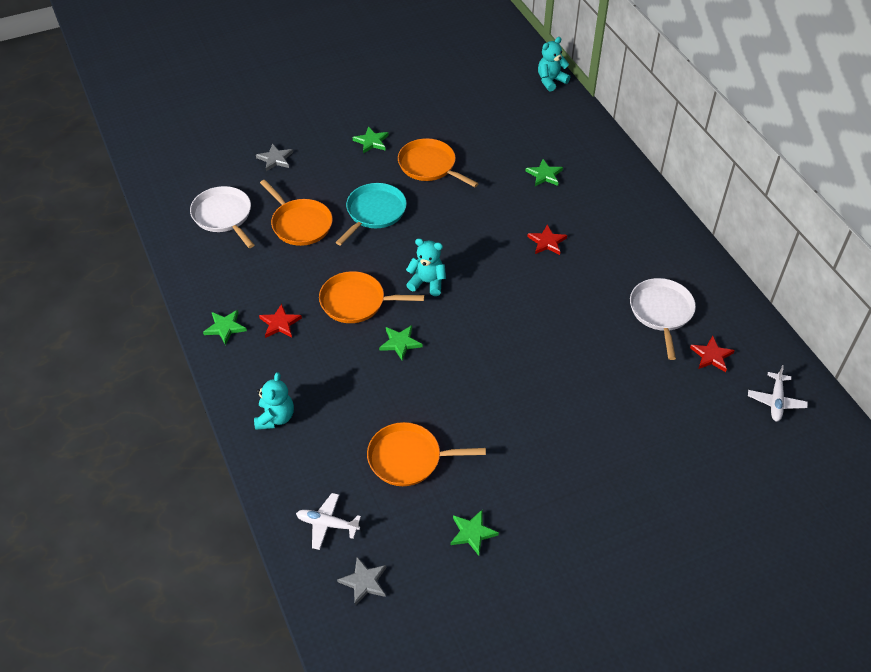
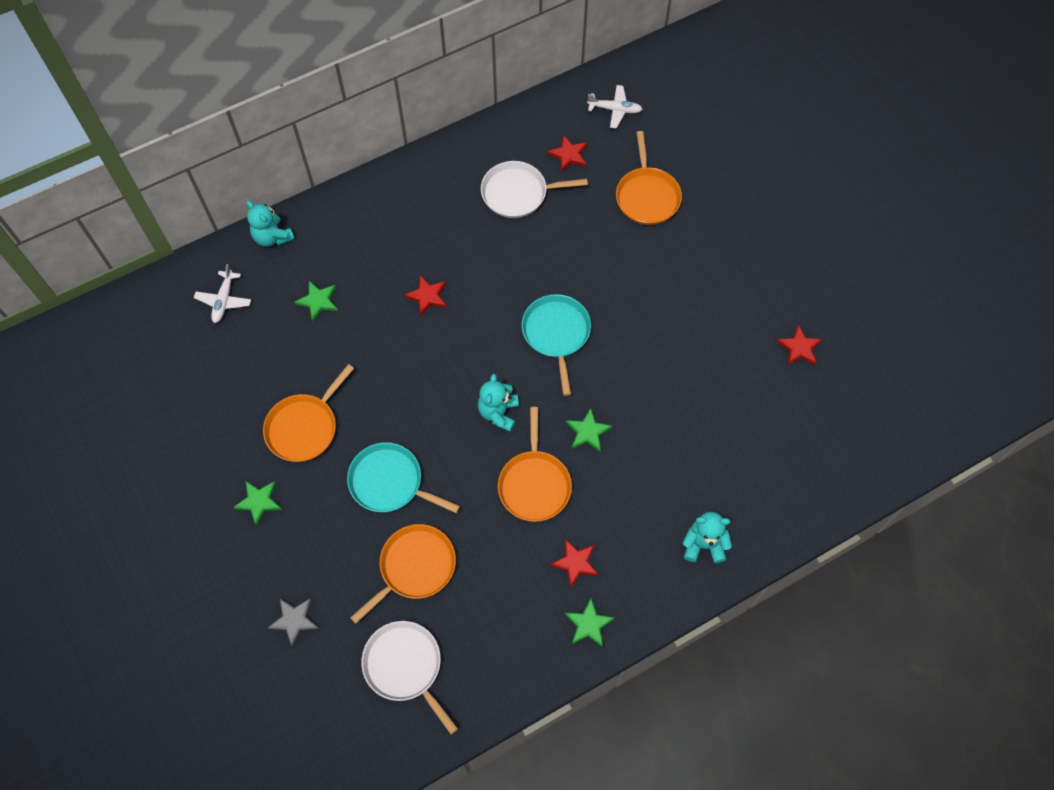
camera: 95 degrees left, 15 degrees up
(223, 216) = (405, 666): white pan -> white pan turned 90 degrees clockwise
(327, 524) = (816, 473): white plane -> white plane (224, 300)
(364, 582) = (867, 433): grey star -> none
(409, 458) = (730, 409): orange pan -> orange pan (647, 196)
(472, 533) = (799, 348): green star -> red star
(503, 329) = (556, 334): none -> turquoise pan
(551, 81) = (141, 298): turquoise teddy bear -> turquoise teddy bear (272, 237)

